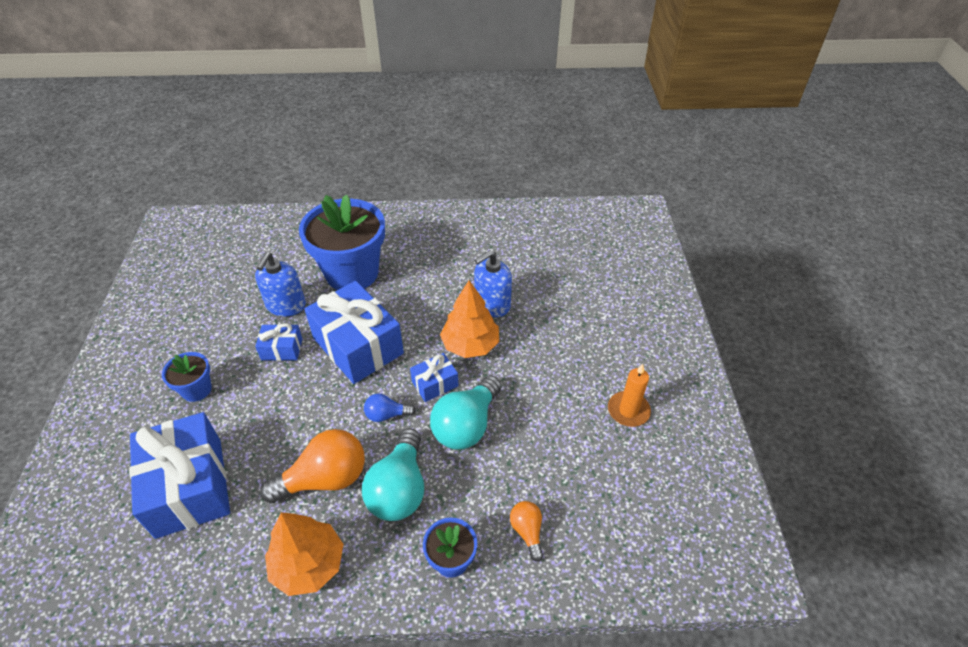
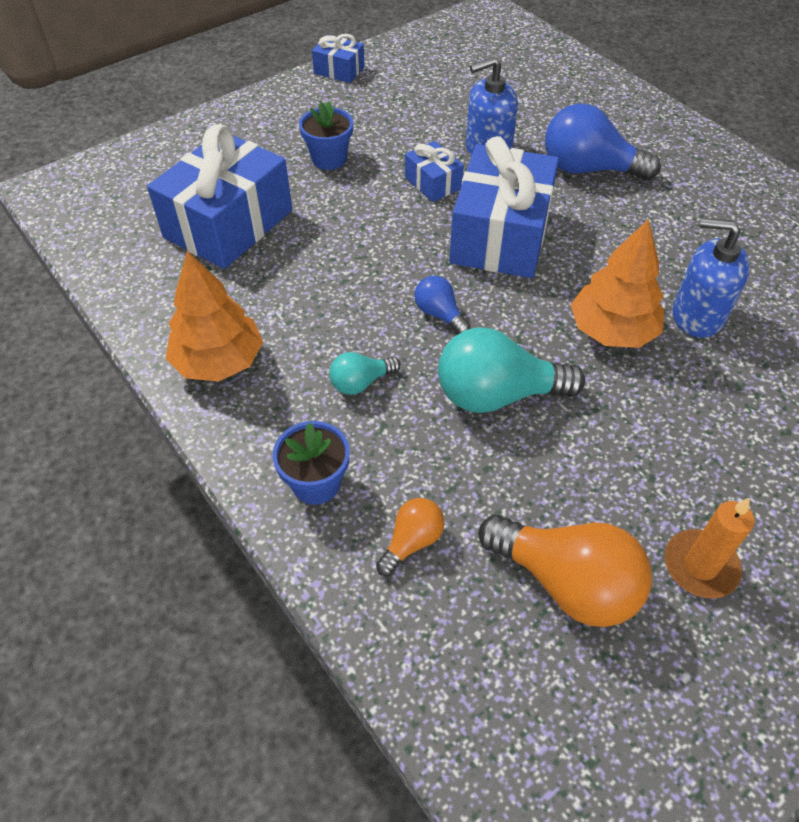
camera: 55 degrees right, 5 degrees up
(325, 479) = (319, 313): orange light bulb -> orange light bulb (566, 582)
(352, 273) = (588, 169): blue flower pot -> blue light bulb
(399, 489) = (361, 383): turquoise light bulb -> turquoise light bulb, size x0.52
(435, 384) = (522, 331): blue gift -> blue gift (339, 70)

